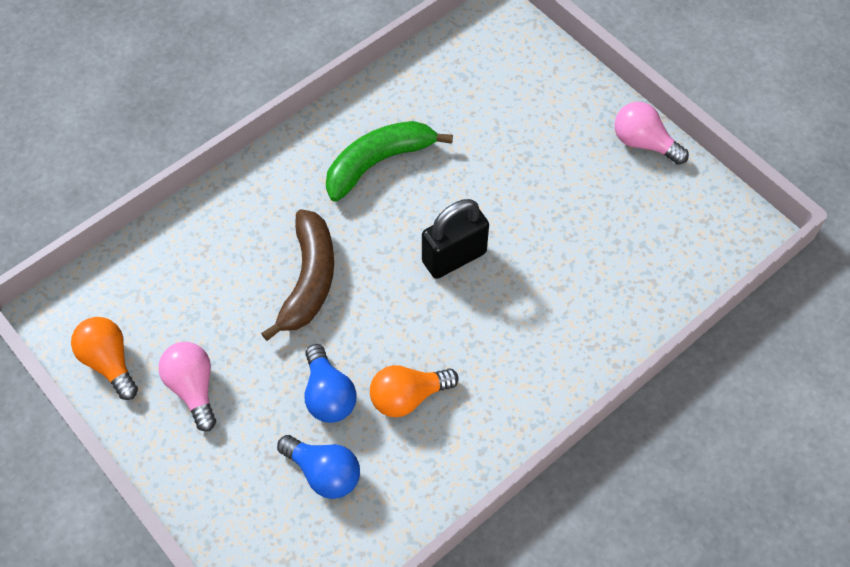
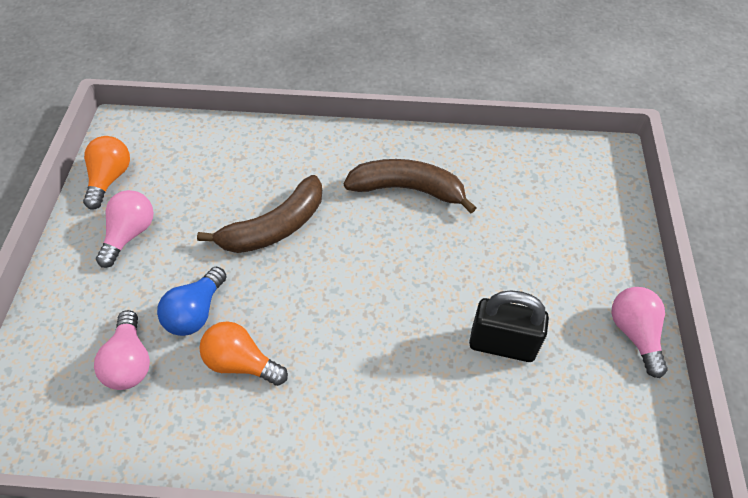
camera: 45 degrees right, 5 degrees down
(324, 473) = (130, 362): blue light bulb -> pink light bulb
(378, 162) = (408, 189): green banana -> brown banana
(454, 257) = (386, 294): black padlock -> black padlock (502, 344)

